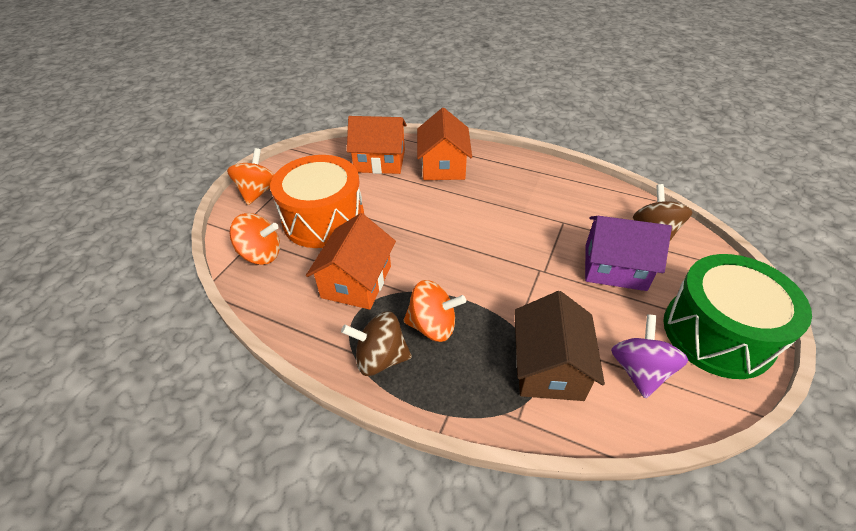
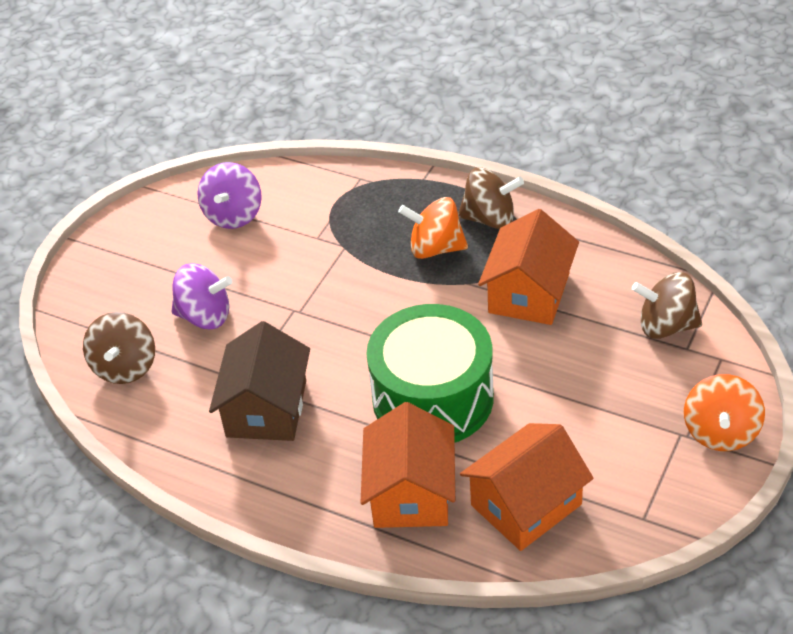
camera: 175 degrees left, 0 degrees up
(261, 254) = (666, 326): orange spinning top -> brown spinning top
(324, 219) = (595, 381): orange drum -> none
(380, 161) = (526, 505): orange house -> orange house turned 45 degrees counterclockwise
(549, 367) = (320, 215): brown house -> brown house (266, 408)
(614, 267) = (205, 316): purple house -> purple spinning top
(717, 333) = (134, 248): green drum -> green drum (433, 398)

